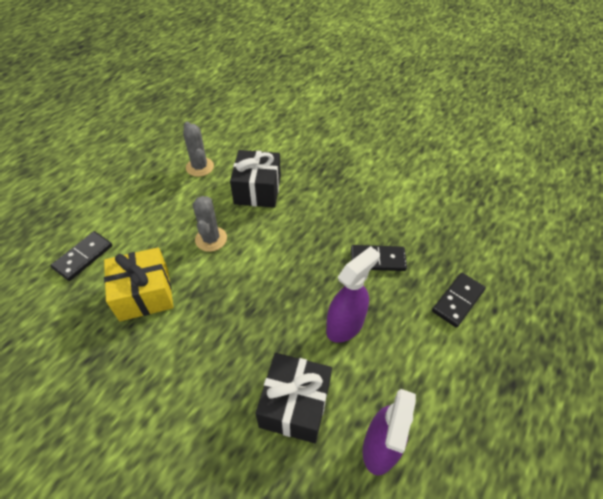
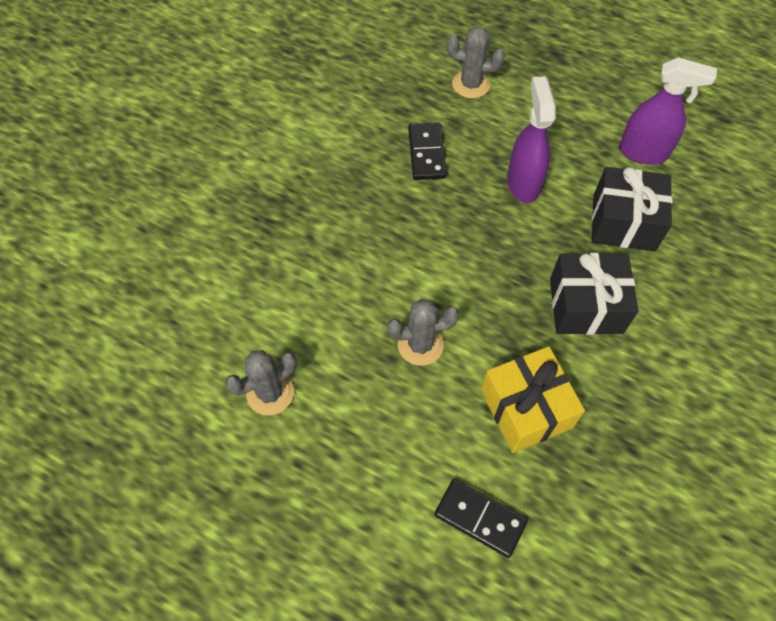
camera: 95 degrees left, 10 degrees up
(257, 190) = (318, 299): black gift -> black gift (586, 305)
(345, 325) = (523, 183): purple spray bottle -> purple spray bottle turned 45 degrees clockwise
(457, 300) = (471, 84): black domino -> grey cactus

